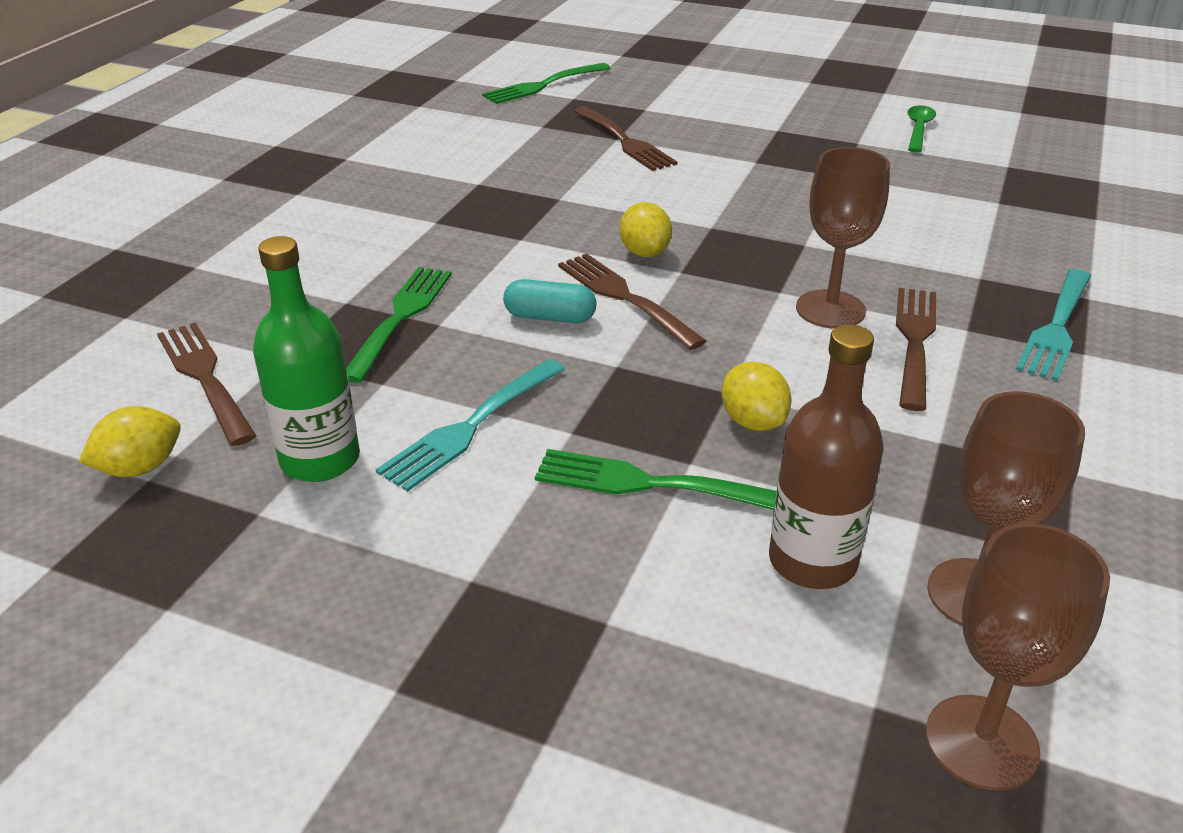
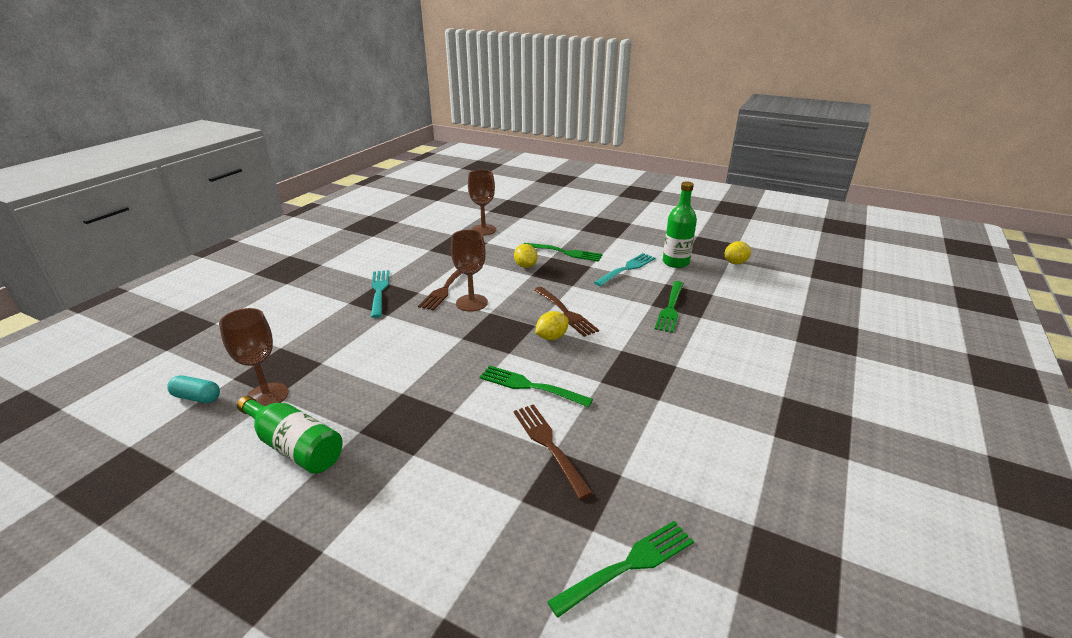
camera: 175 degrees left, 5 degrees down
(206, 378) = (738, 288): brown fork -> none
(550, 317) = (601, 305): turquoise capsule -> turquoise capsule (197, 397)
(644, 252) = (551, 337): yellow lemon -> yellow lemon turned 60 degrees clockwise
(661, 189) = (531, 386): none -> green fork
(812, 561) = (523, 236): brown bottle -> none
(918, 130) = (294, 446): green spoon -> green bottle
(981, 742) = (501, 213): brown goblet -> brown goblet (267, 396)
(1056, 326) = (379, 291): turquoise fork -> turquoise fork turned 45 degrees counterclockwise

